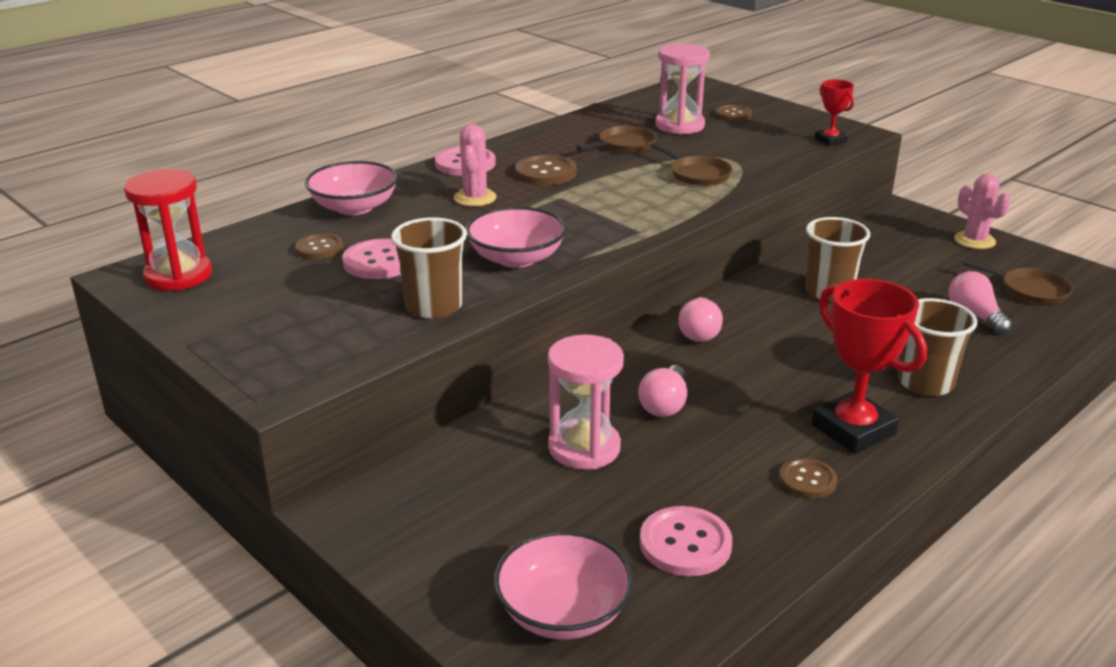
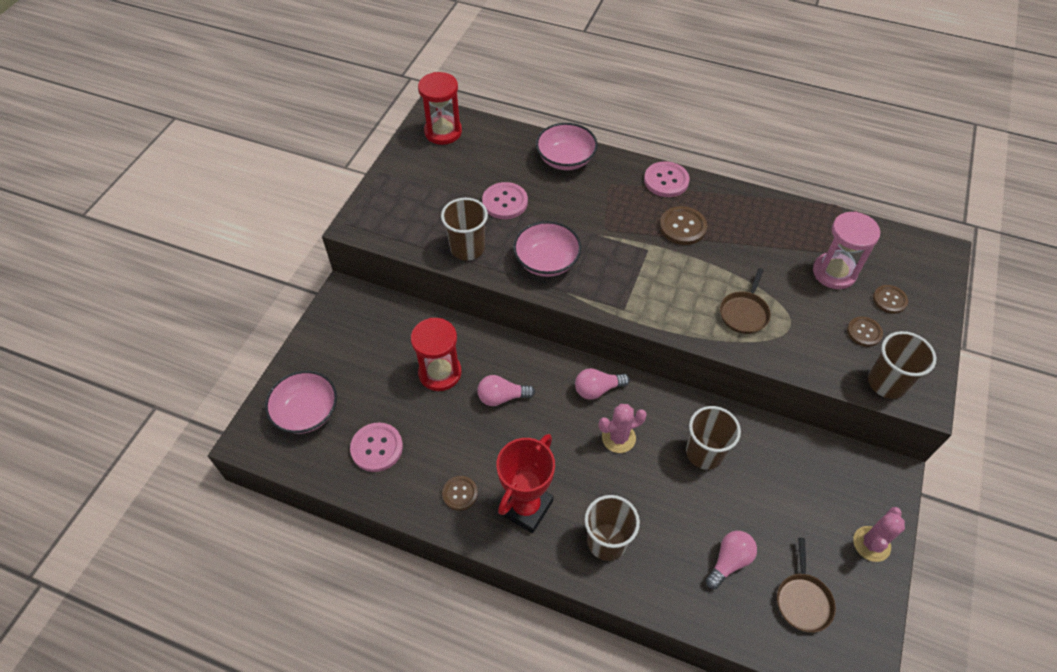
camera: 65 degrees right, 25 degrees up
(319, 248) = (505, 170): brown button -> brown button (864, 332)
(475, 198) = (617, 207): pink cactus -> pink cactus (618, 438)
(584, 448) = (440, 373): pink hourglass -> red hourglass
(624, 145) = (767, 252): brown pan -> none
(830, 140) = (886, 383): red trophy -> brown cup

